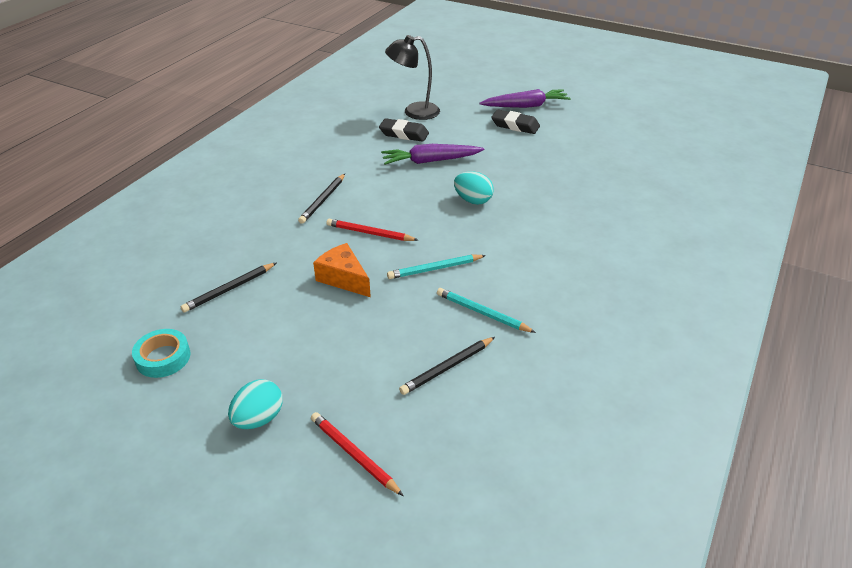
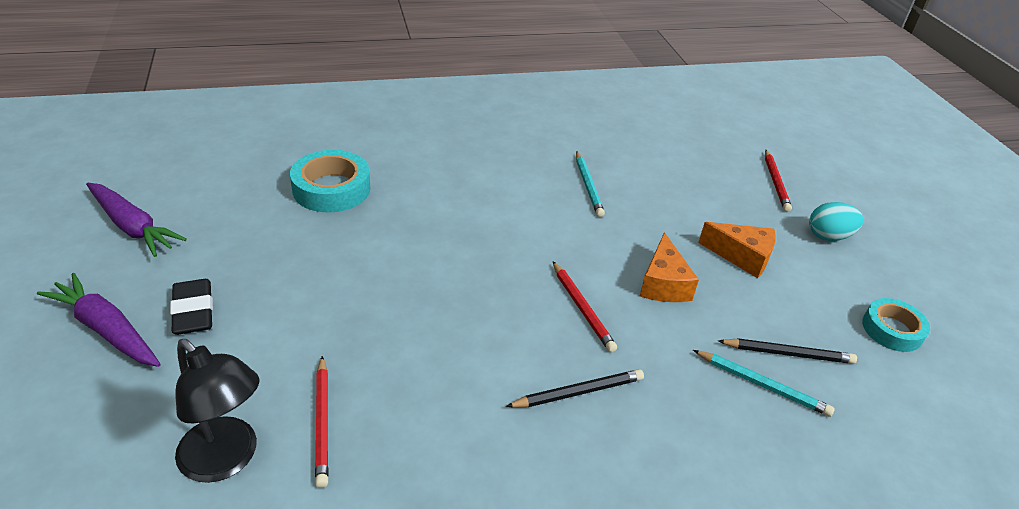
camera: 135 degrees left, 0 degrees up
(313, 339) = (742, 257): none -> orange cheese
(404, 134) = (322, 422): black eraser -> red pencil
(430, 161) = (379, 345): purple carrot -> purple carrot (132, 227)
(435, 269) = (573, 235): turquoise pencil -> turquoise pencil (762, 385)
(447, 368) = (661, 178): black pencil -> none
(473, 200) = (432, 263): turquoise egg -> none
(593, 195) = (331, 189): none -> turquoise tape

